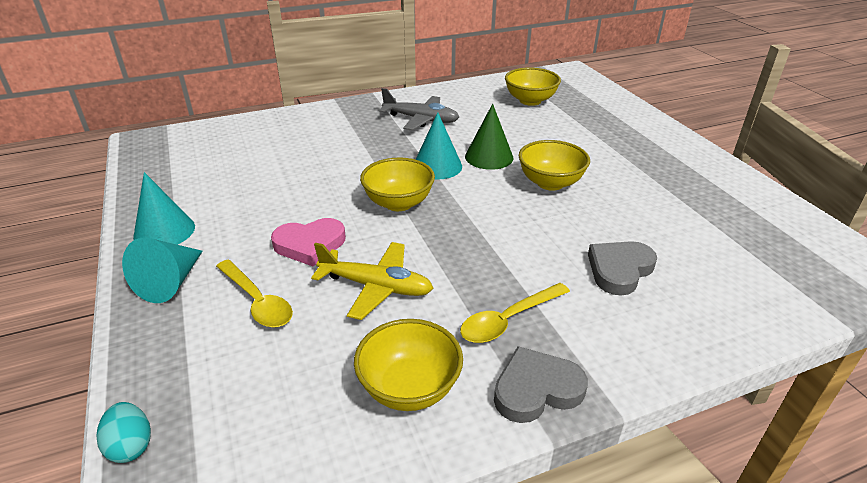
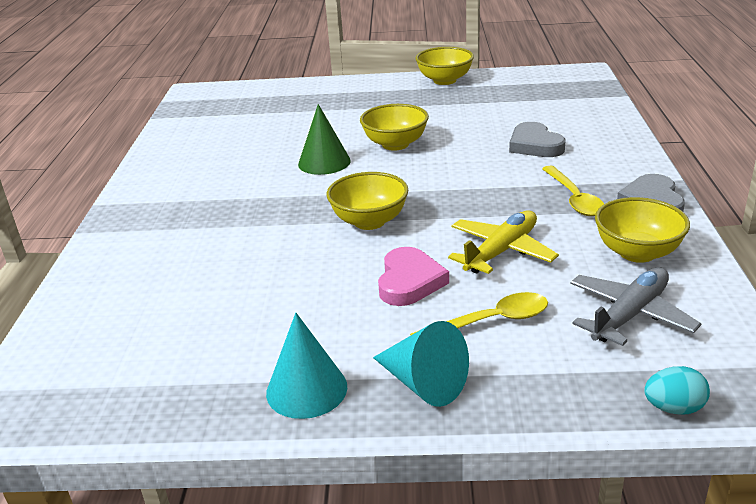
camera: 65 degrees left, 5 degrees down
(421, 119) = (206, 184): grey plane -> grey plane (630, 315)
(437, 166) = (317, 190): turquoise cone -> none
(530, 101) = (233, 122): yellow bowl -> yellow bowl (444, 80)

